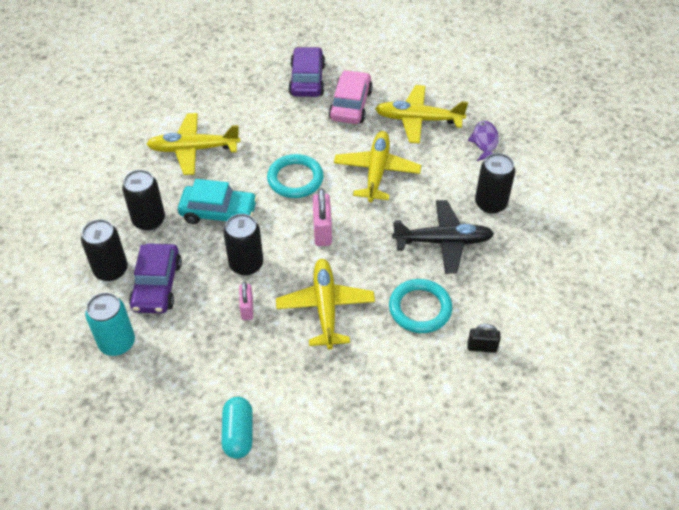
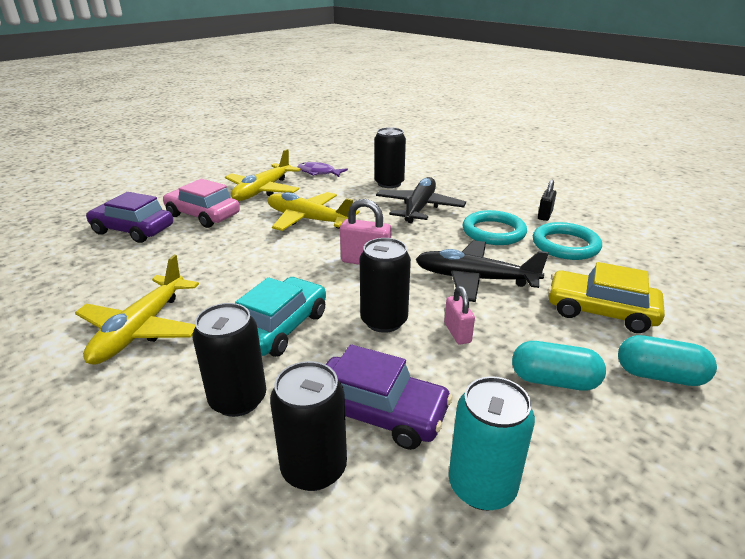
camera: 70 degrees left, 20 degrees down
(212, 370) = (554, 381): none -> turquoise capsule
(247, 309) = (457, 333): pink padlock -> pink padlock turned 60 degrees clockwise
(295, 179) = (275, 263): turquoise ring -> turquoise ring (565, 245)
(310, 397) = (600, 311): none -> yellow car
(325, 307) = (474, 279): yellow plane -> black plane

